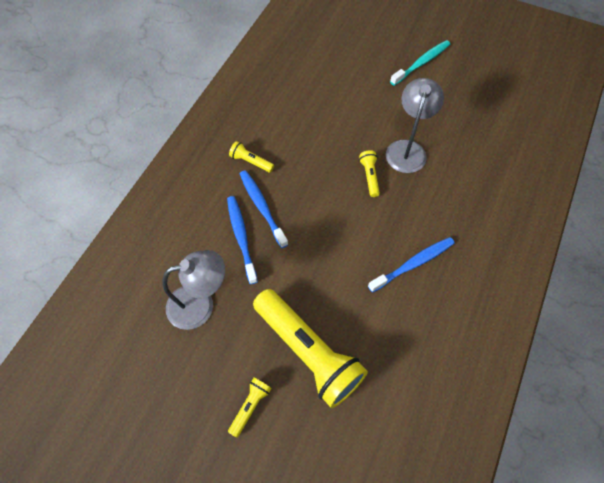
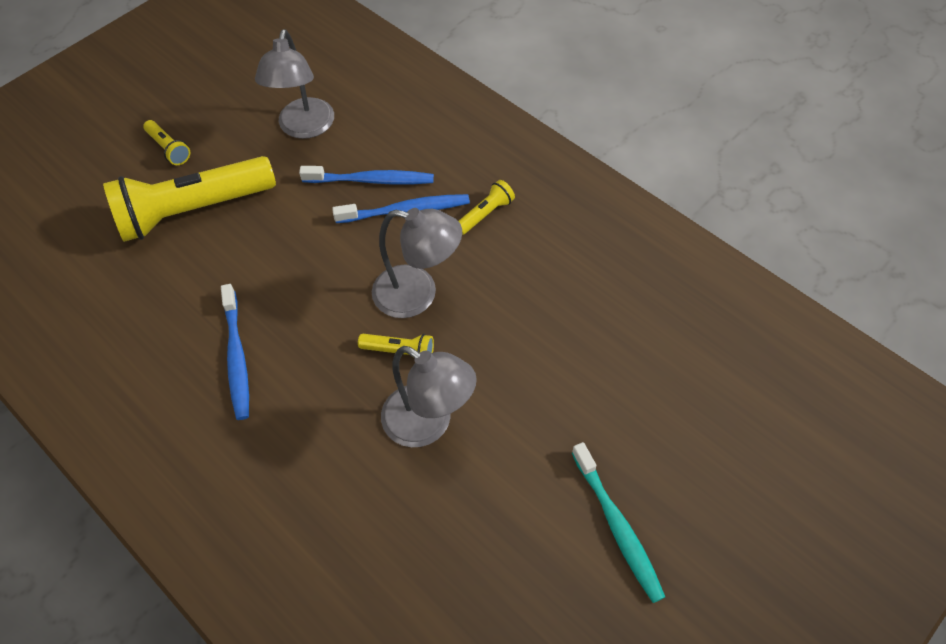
camera: 110 degrees right, 5 degrees down
(326, 180) = (418, 294): none -> grey lamp

